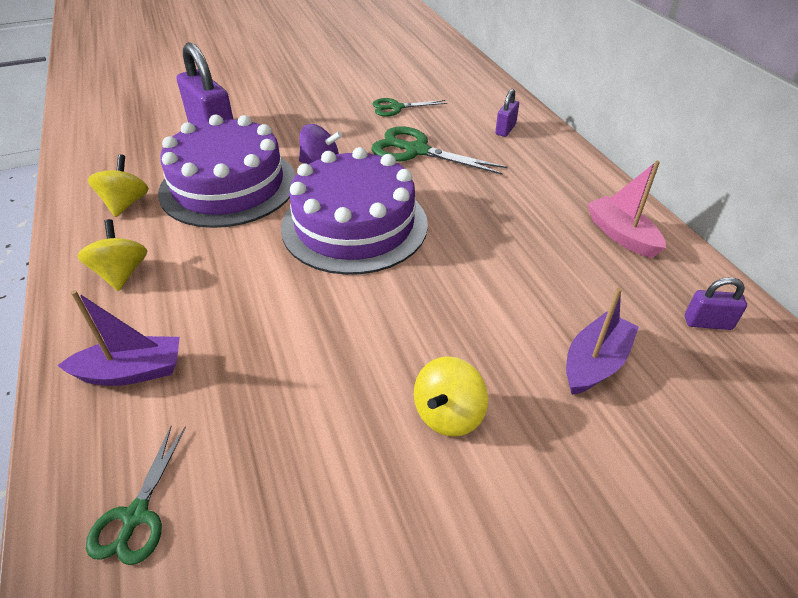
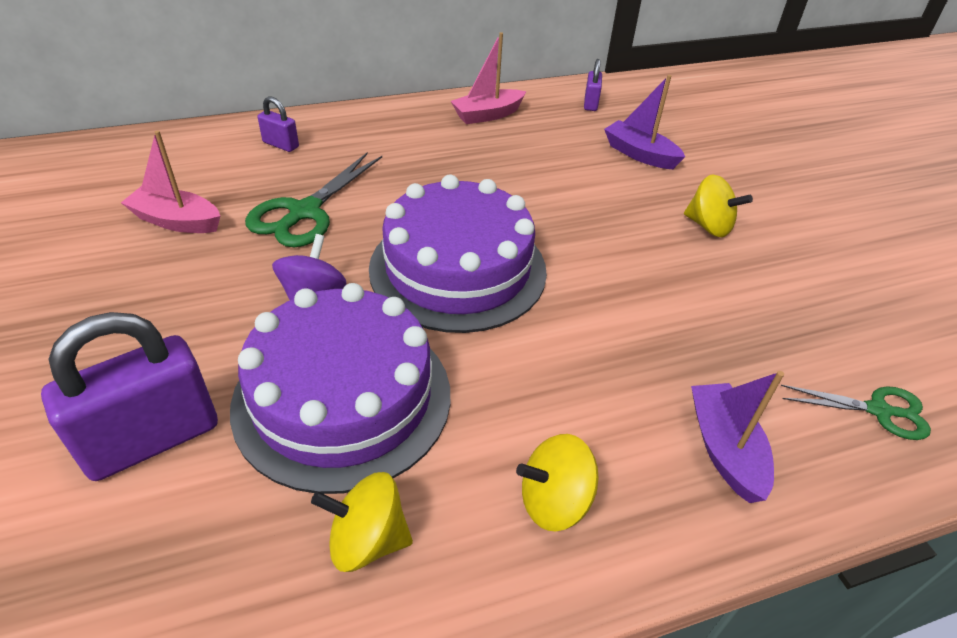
camera: 90 degrees left, 0 degrees up
(396, 107) = (176, 221): green scissors -> pink boat

